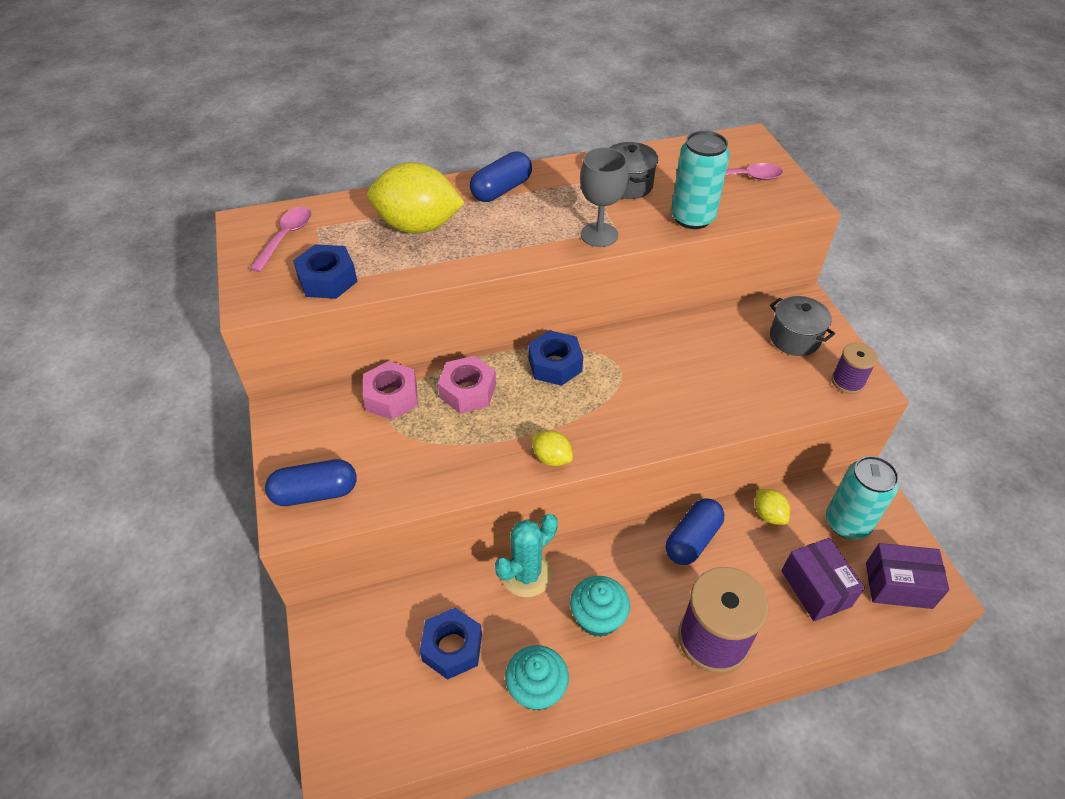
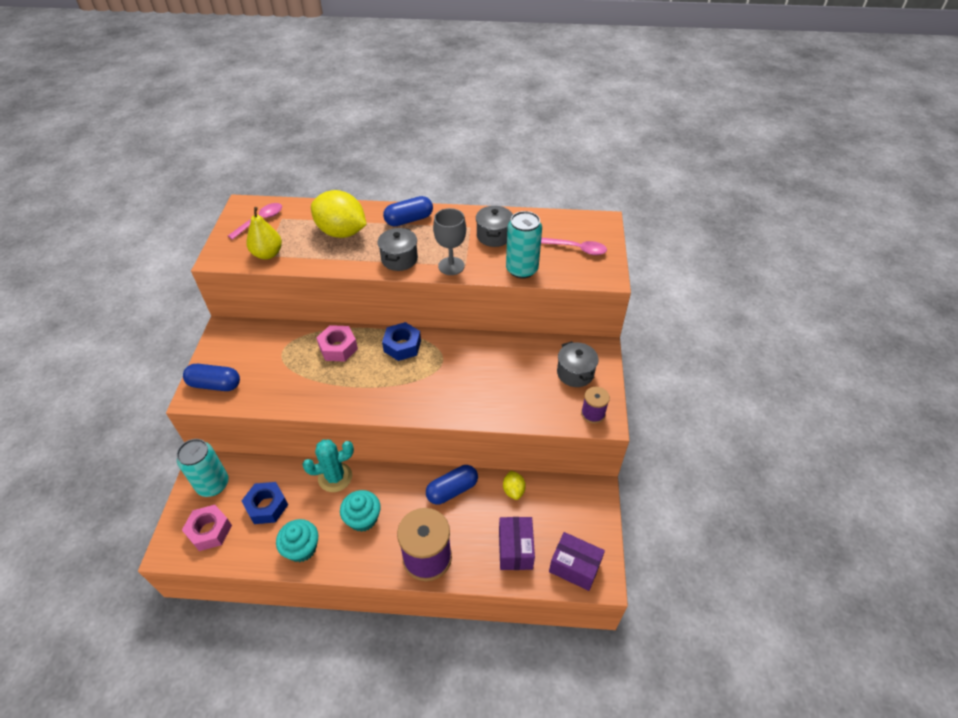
camera: 20 degrees right, 0 degrees up
(327, 279) = (267, 254): blue nut -> yellow pear
(391, 397) = (291, 338): pink nut -> pink nut (209, 531)
(523, 242) = (399, 259): none -> grey pot
(551, 458) = (363, 405): yellow lemon -> none
(847, 523) = (565, 514): turquoise can -> turquoise can (213, 484)

